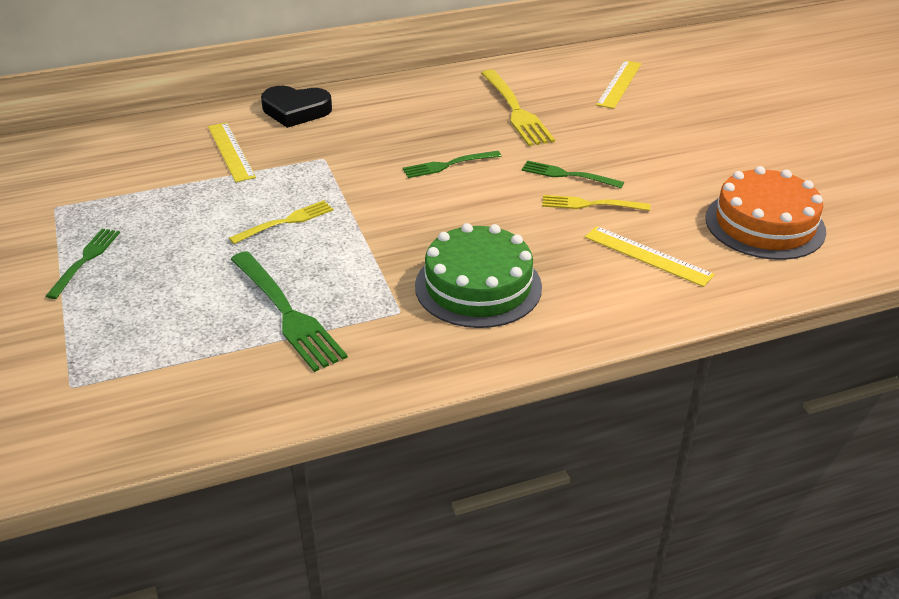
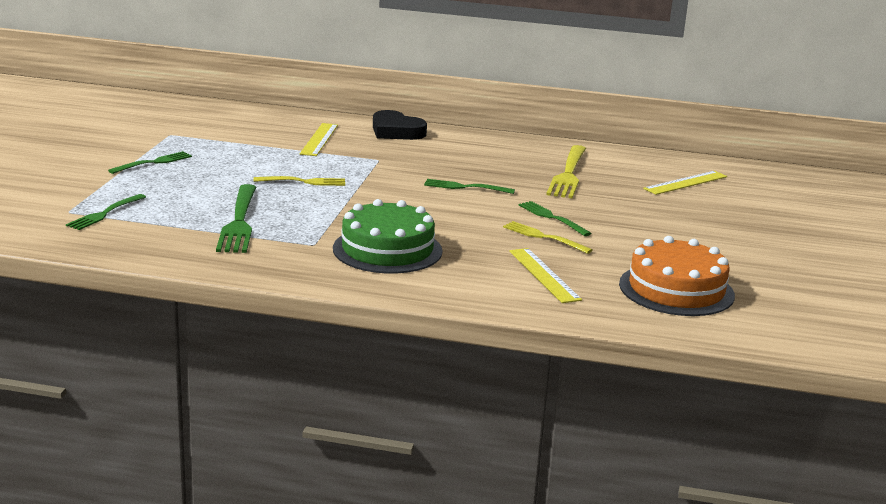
camera: 30 degrees right, 15 degrees down
(119, 369) = (105, 213): none -> green fork

